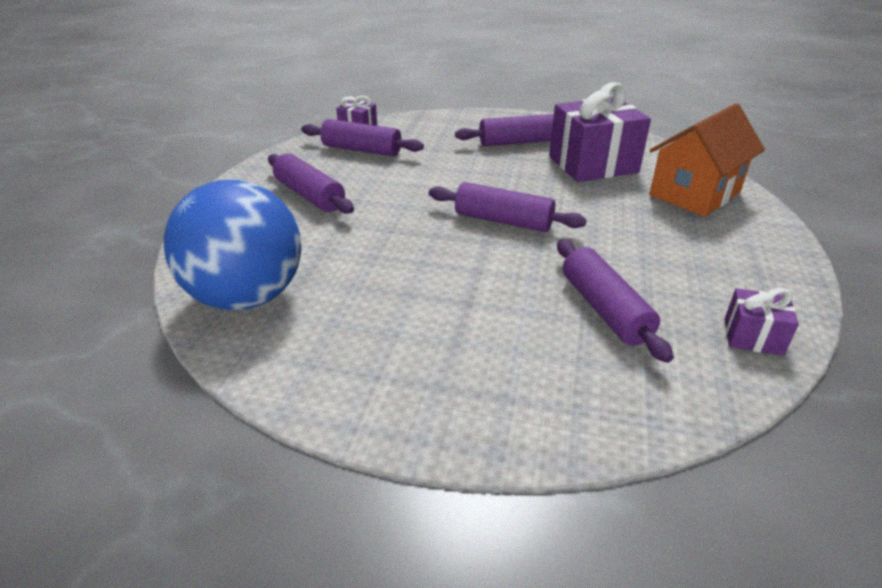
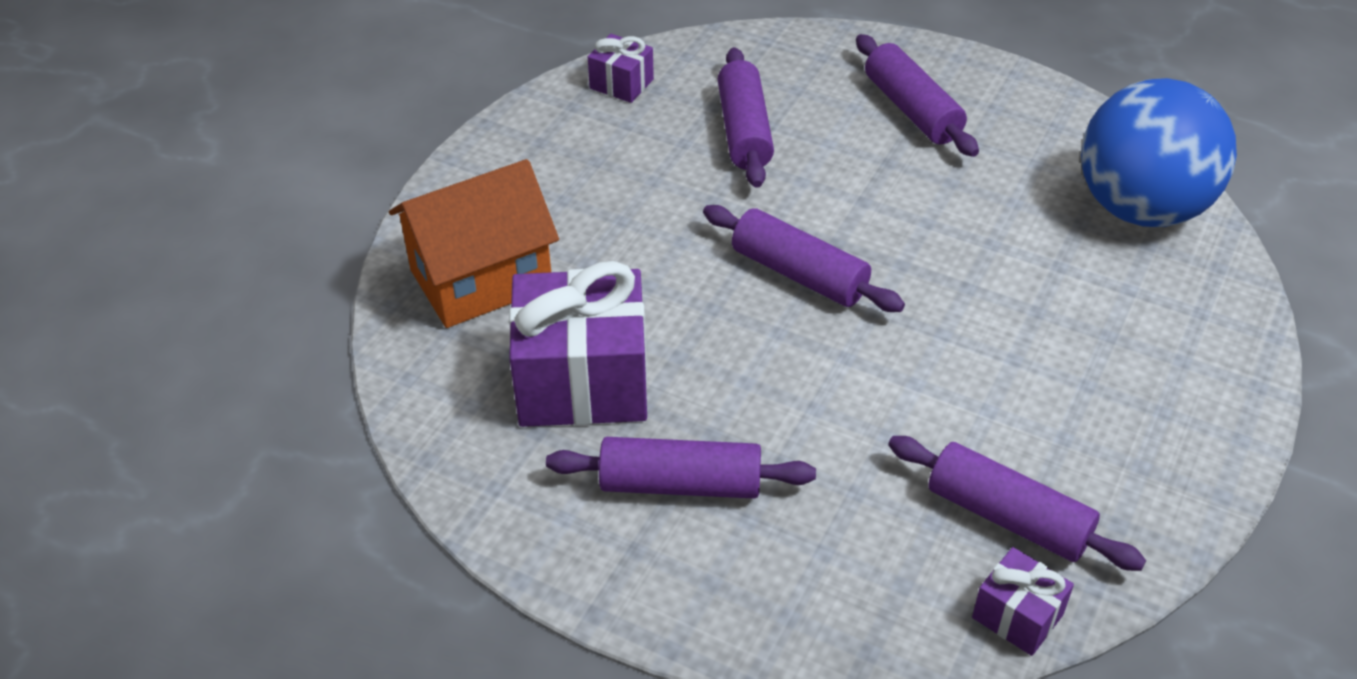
camera: 165 degrees left, 10 degrees up
(310, 195) = (1095, 385): purple rolling pin -> purple rolling pin (912, 110)

